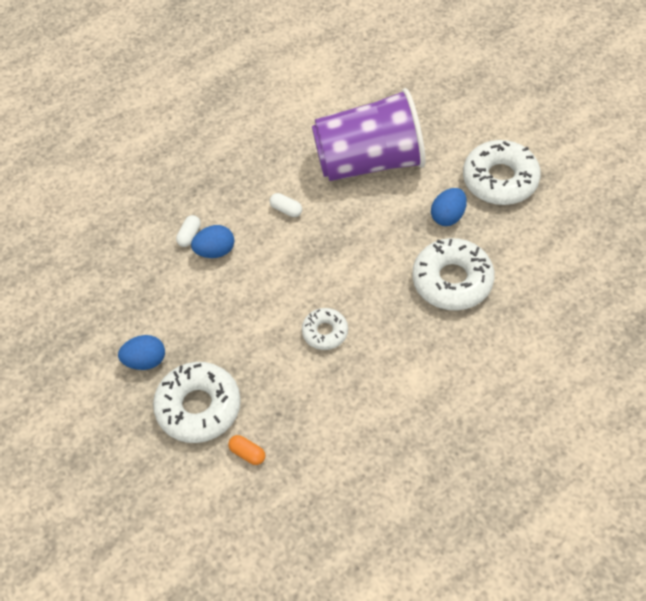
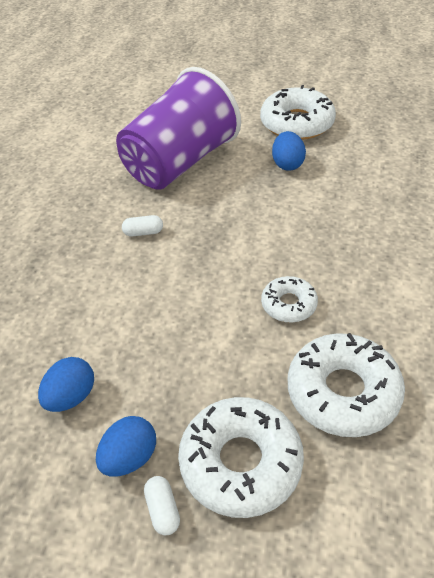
camera: 40 degrees left, 10 degrees down
(189, 235) = (64, 306): white capsule -> white capsule (163, 510)
(215, 251) = (106, 304): blue egg -> blue egg (71, 397)
(247, 453) = (344, 470): orange capsule -> none
(452, 281) = (345, 203): white donut -> white donut (343, 392)

